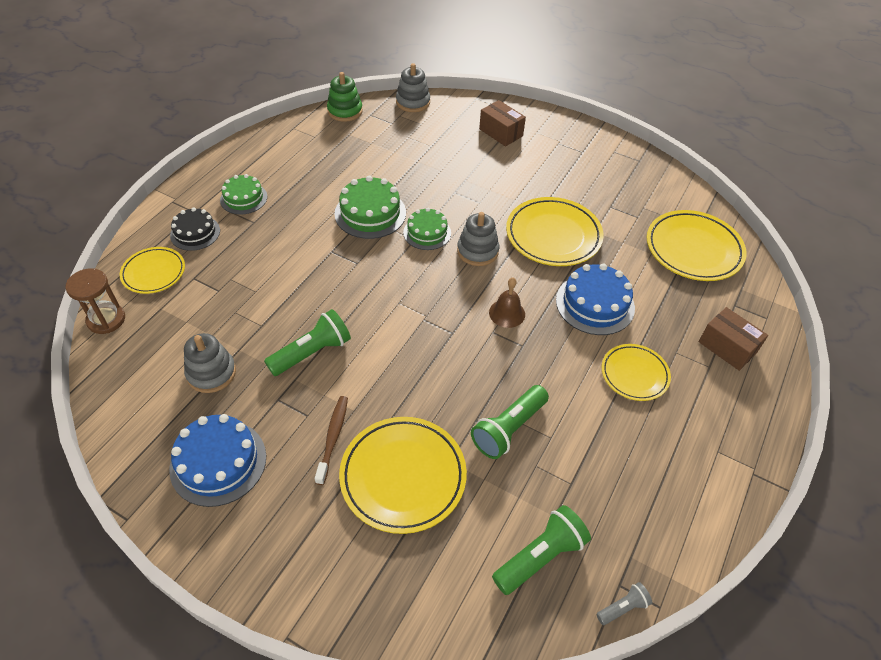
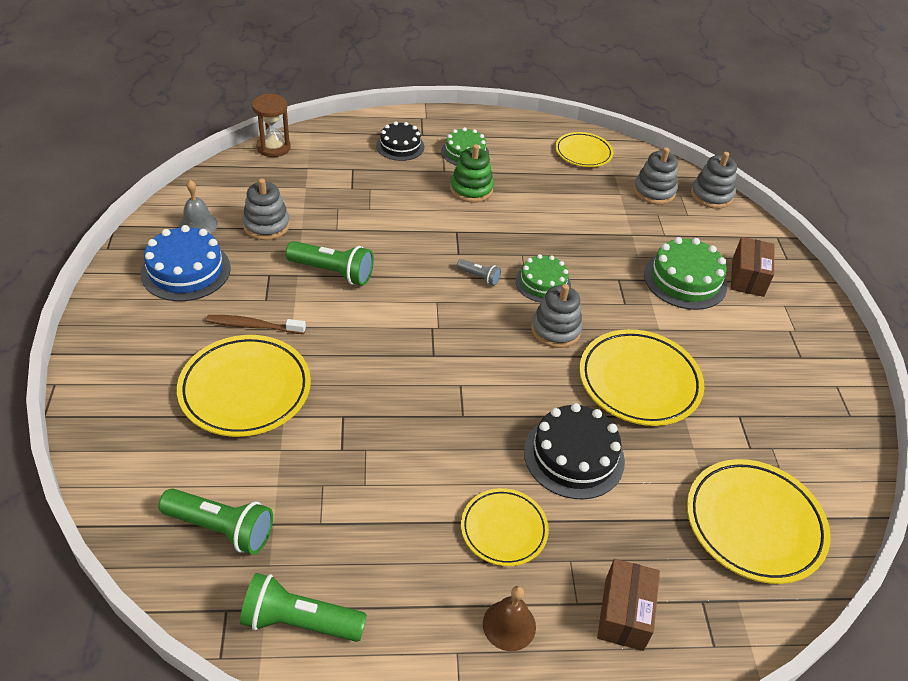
camera: 55 degrees right, 5 degrees down
(154, 273) = (339, 146): yellow plate -> yellow plate (583, 153)
(162, 426) = (198, 224): none -> grey bell
(333, 438) = (254, 326): brown toothbrush -> brown toothbrush turned 150 degrees counterclockwise
(345, 111) = (641, 158): green stacking toy -> green stacking toy (471, 189)
(370, 213) = (528, 234): green cake -> green cake (685, 280)
(384, 125) = (654, 191): none -> grey stacking toy
(507, 313) = (494, 386): brown bell -> brown bell (509, 625)
(508, 429) = (350, 445): green flashlight -> green flashlight (300, 621)
(595, 304) = (574, 456): blue cake -> black cake
(623, 607) = (202, 622): grey flashlight -> grey flashlight (479, 277)

